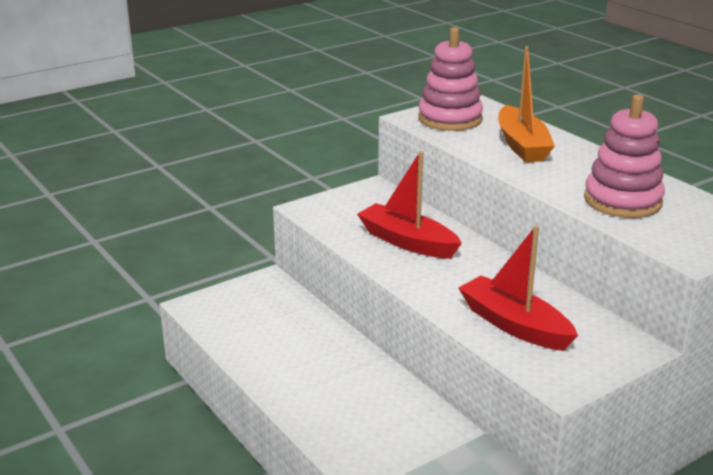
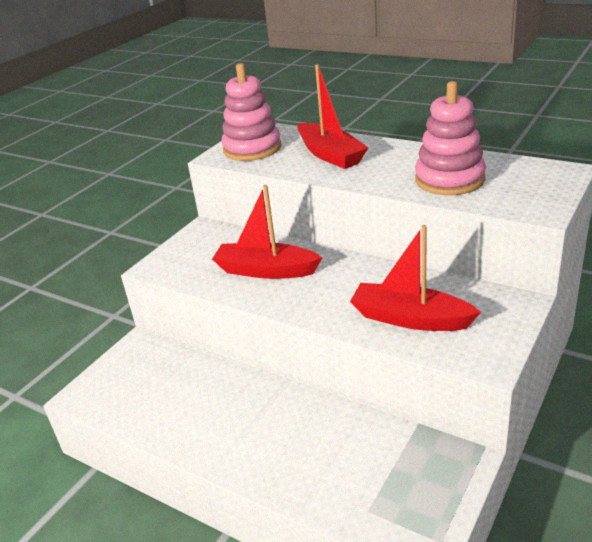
camera: 20 degrees left, 5 degrees up
(522, 145) = (330, 155): orange boat -> red boat

